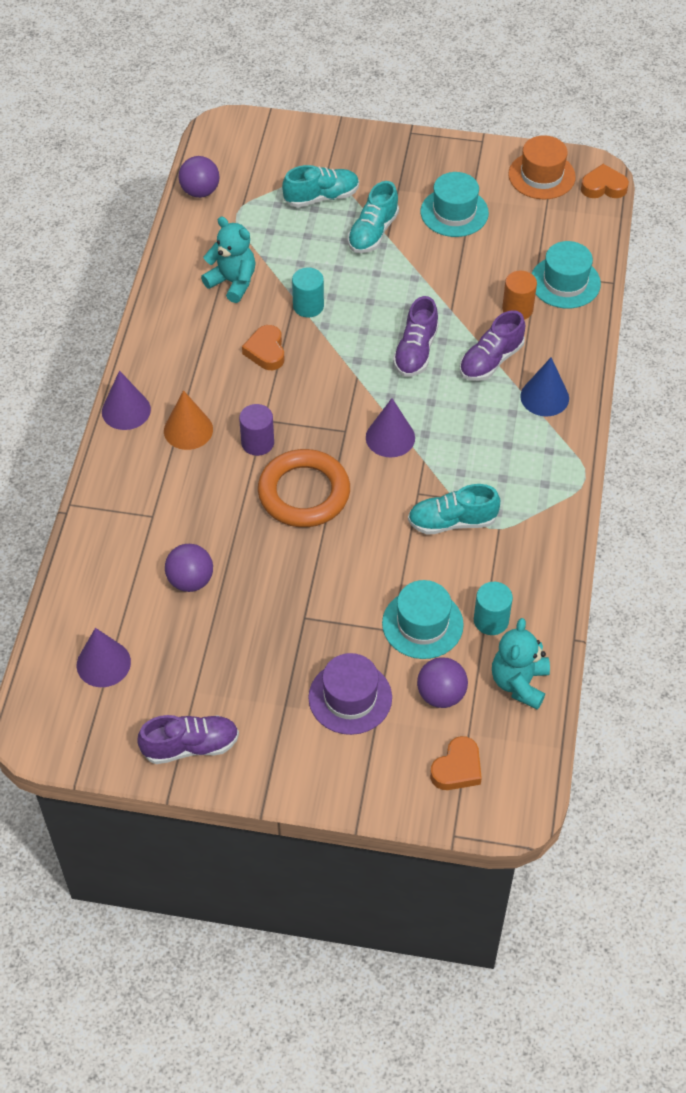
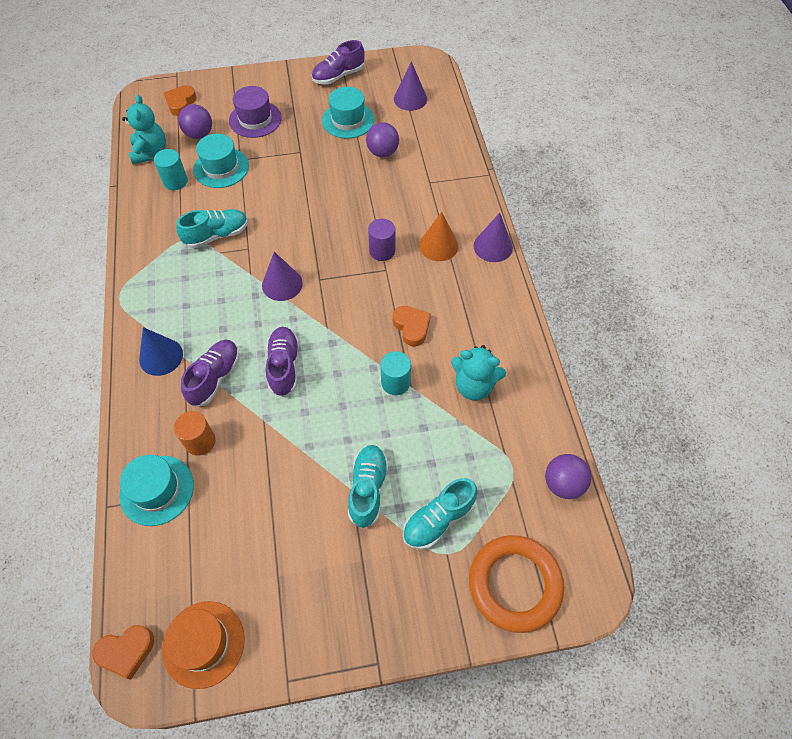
camera: 160 degrees right, 5 degrees up
(304, 493) = (332, 225): orange ring -> orange ring (514, 584)
(454, 212) = (291, 547): turquoise hat -> turquoise hat (348, 120)

